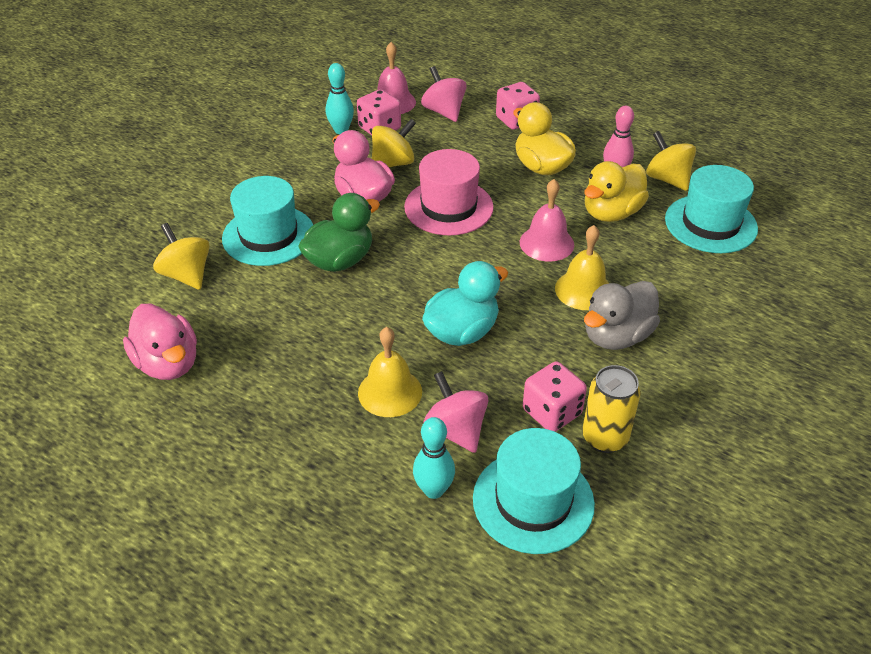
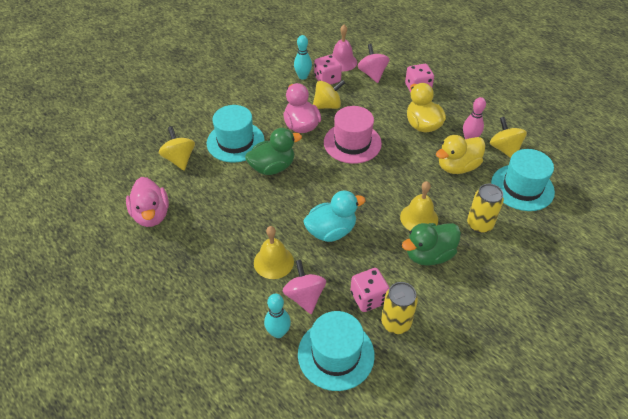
camera: 15 degrees right, 5 degrees up
(546, 243) = (406, 180): pink bell -> none
(616, 336) = (429, 255): grey duck -> green duck
(671, 283) = (479, 225): none -> yellow can

